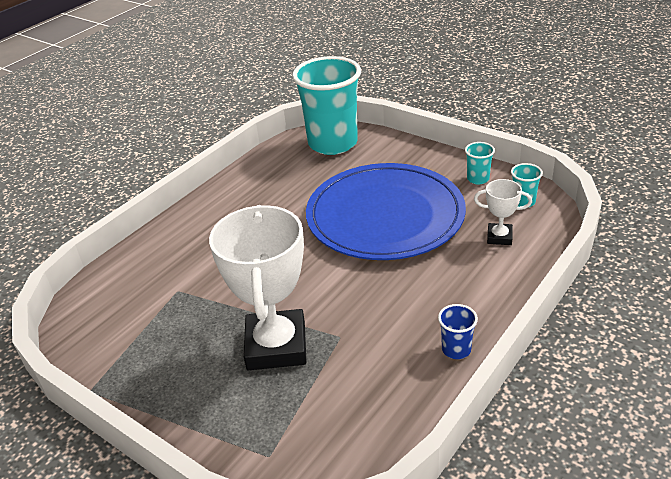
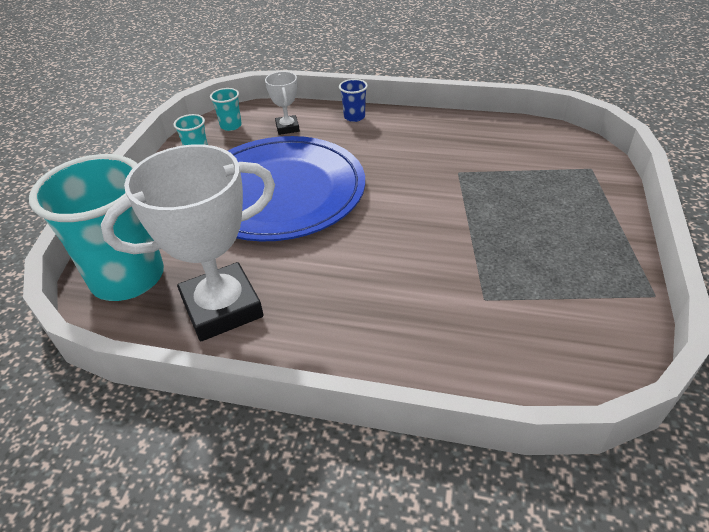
camera: 115 degrees left, 5 degrees up
(276, 346) = (496, 200): white trophy -> white trophy (222, 308)
(456, 349) = (429, 121): blue cup -> blue cup (354, 117)

